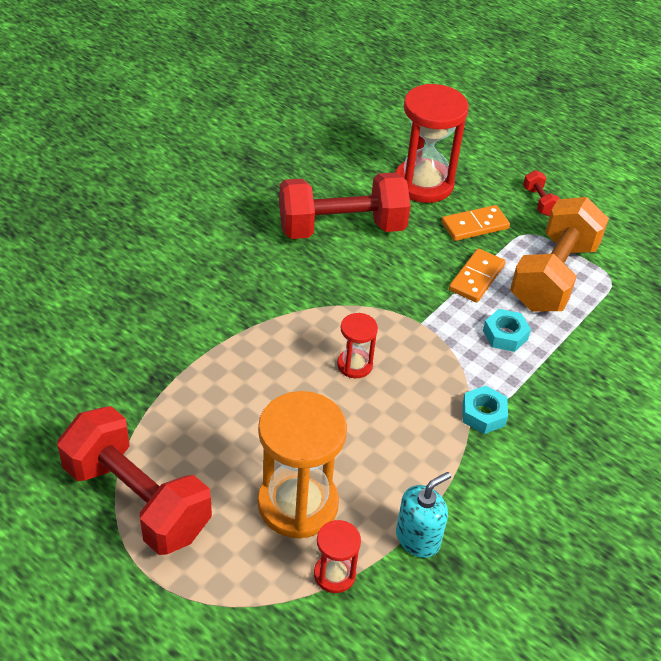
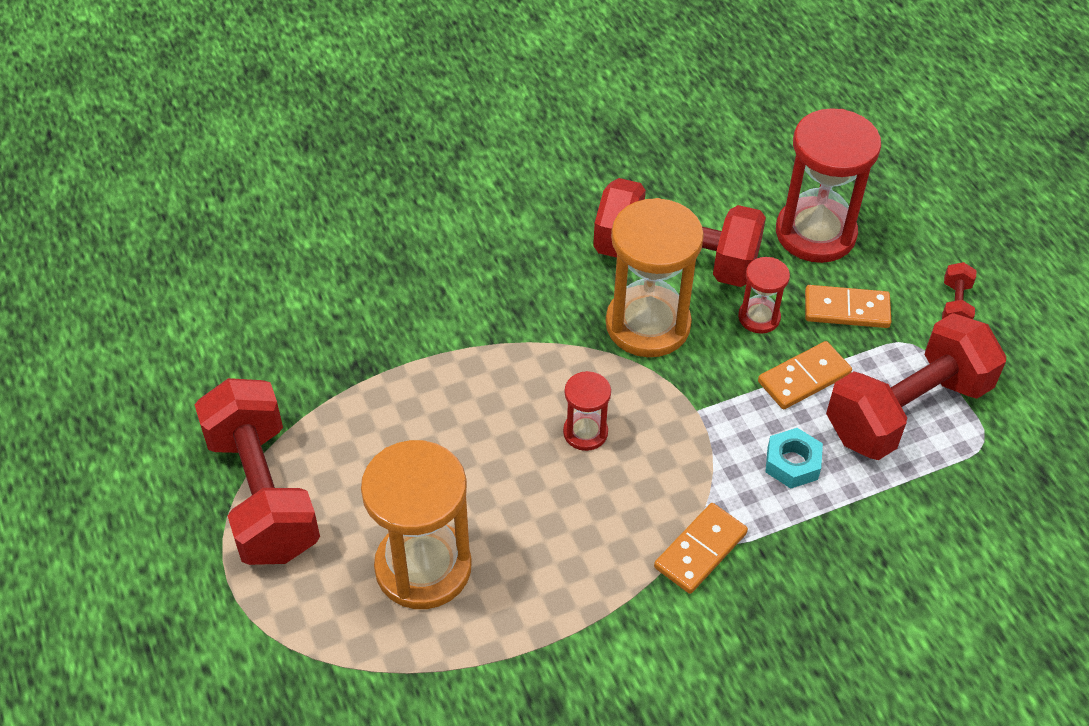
camera: 30 degrees right, 5 degrees up
(334, 574) = (414, 661): red hourglass -> red hourglass (759, 317)
(351, 278) = (648, 325): none -> orange hourglass
(418, 538) = (529, 661): turquoise soap dispenser -> none
(483, 414) = (700, 550): turquoise nut -> orange domino
(553, 276) = (907, 410): orange dumbbell -> red dumbbell

